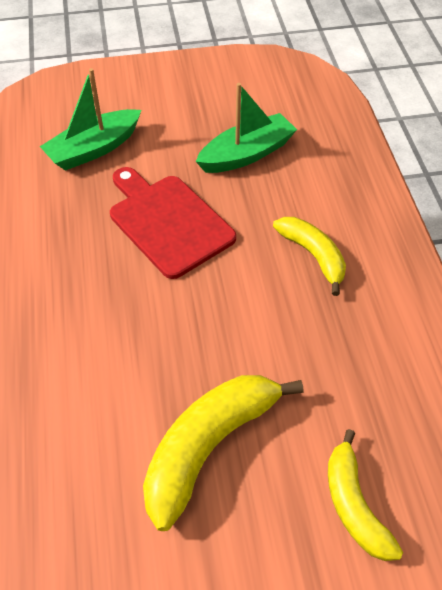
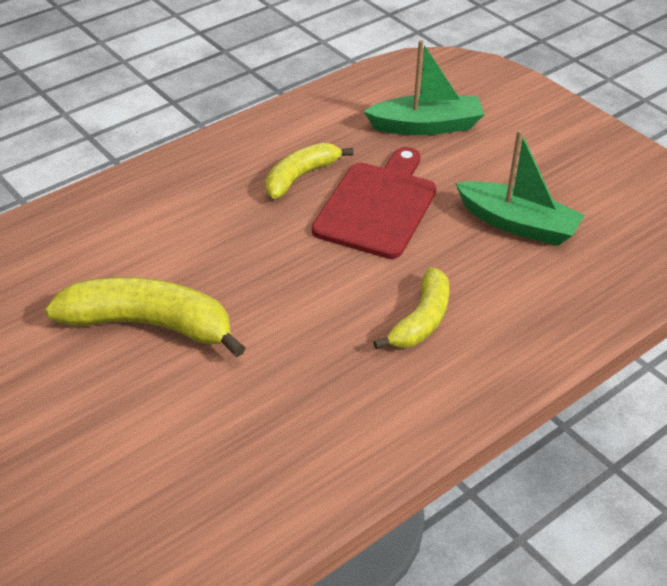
camera: 60 degrees right, 10 degrees down
(94, 149) = (426, 126): green boat -> green boat turned 150 degrees clockwise
(354, 505) = (146, 443): yellow banana -> yellow banana (300, 177)

